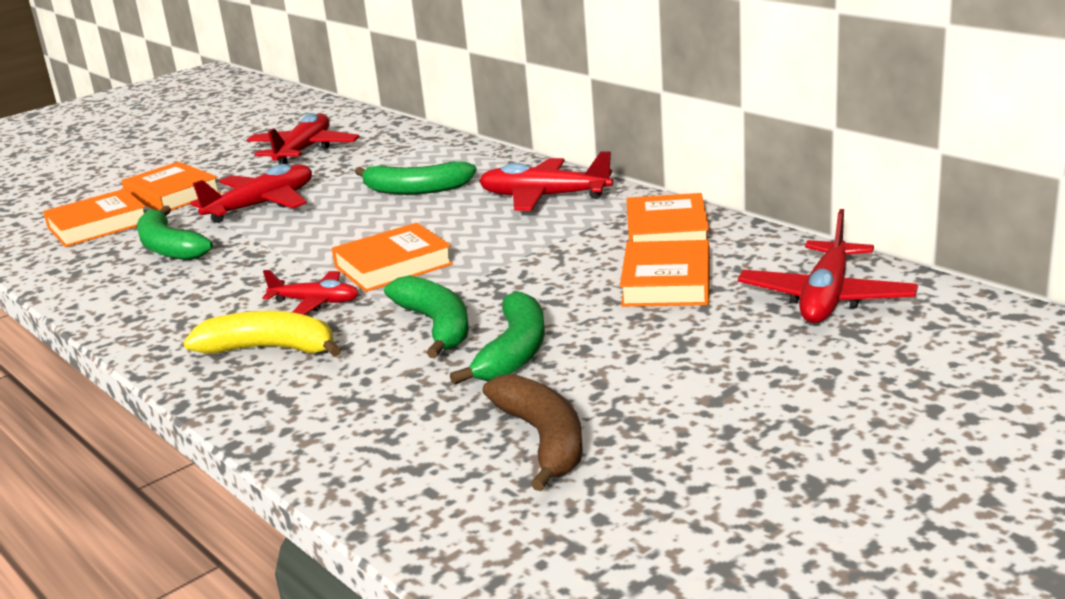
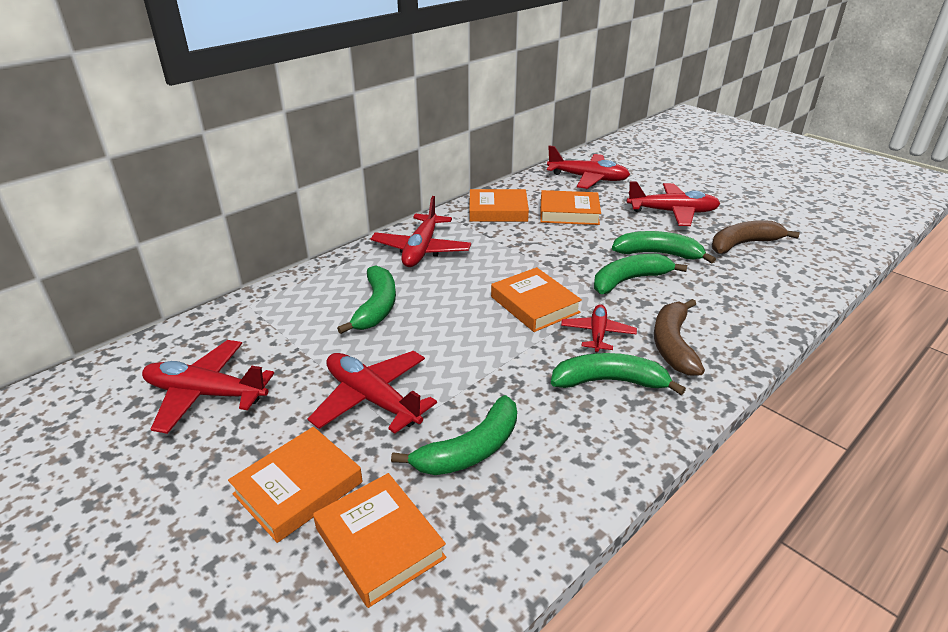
camera: 95 degrees left, 10 degrees up
(223, 308) = (609, 381): none -> green banana
(270, 349) = (673, 345): yellow banana -> brown banana
(680, 376) = (672, 212): none -> red plane

